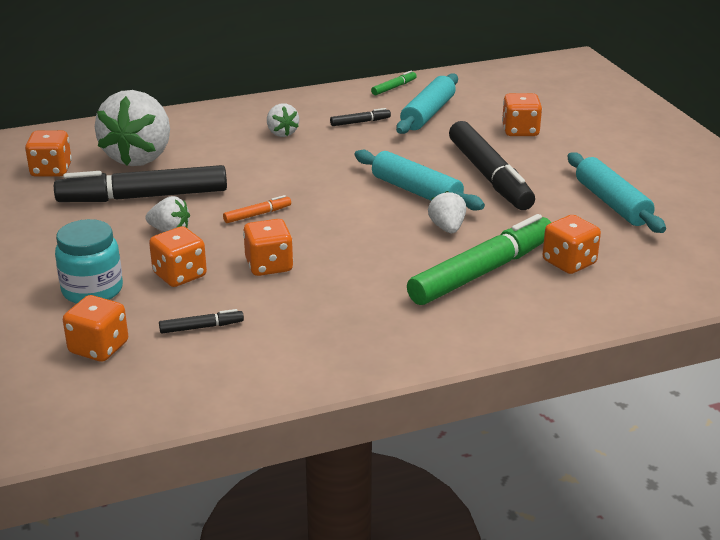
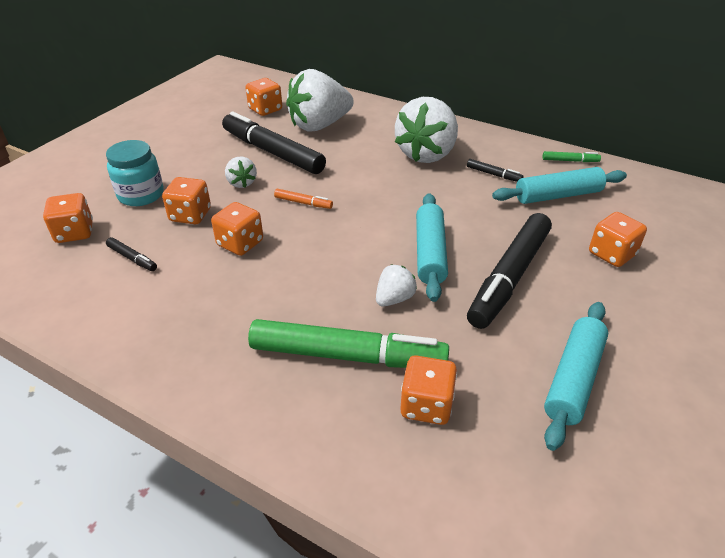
camera: 50 degrees right, 10 degrees up
(282, 133) = (426, 154): white strawberry -> white strawberry, size x2.15

